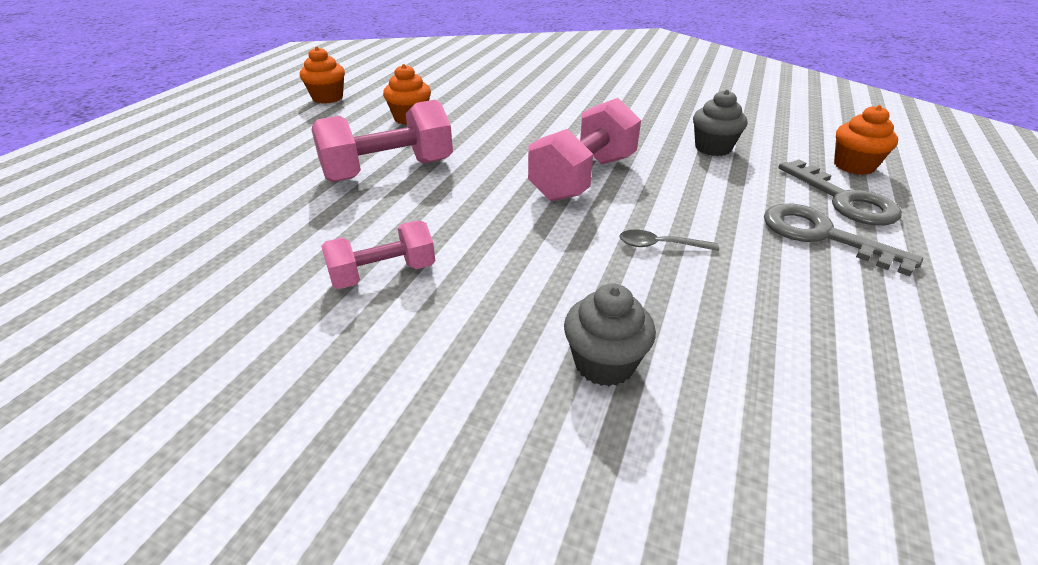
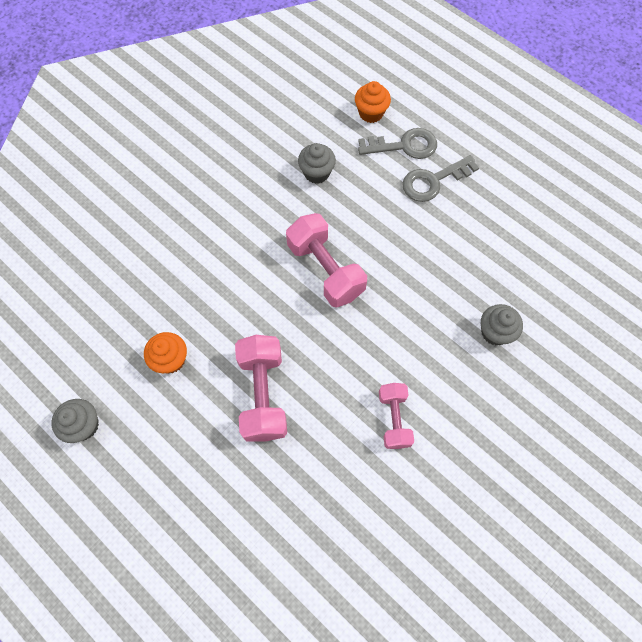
camera: 70 degrees left, 30 degrees up
(327, 98) = (84, 425): orange cupcake -> grey cupcake
(660, 245) = (415, 263): grey spoon -> none

